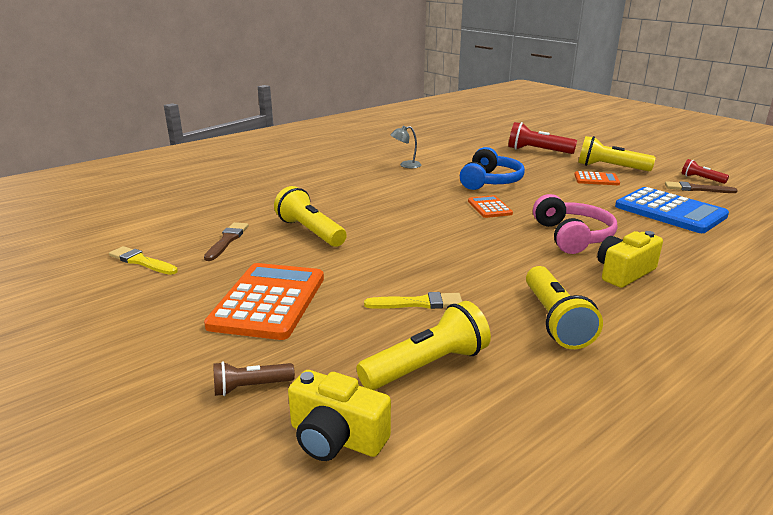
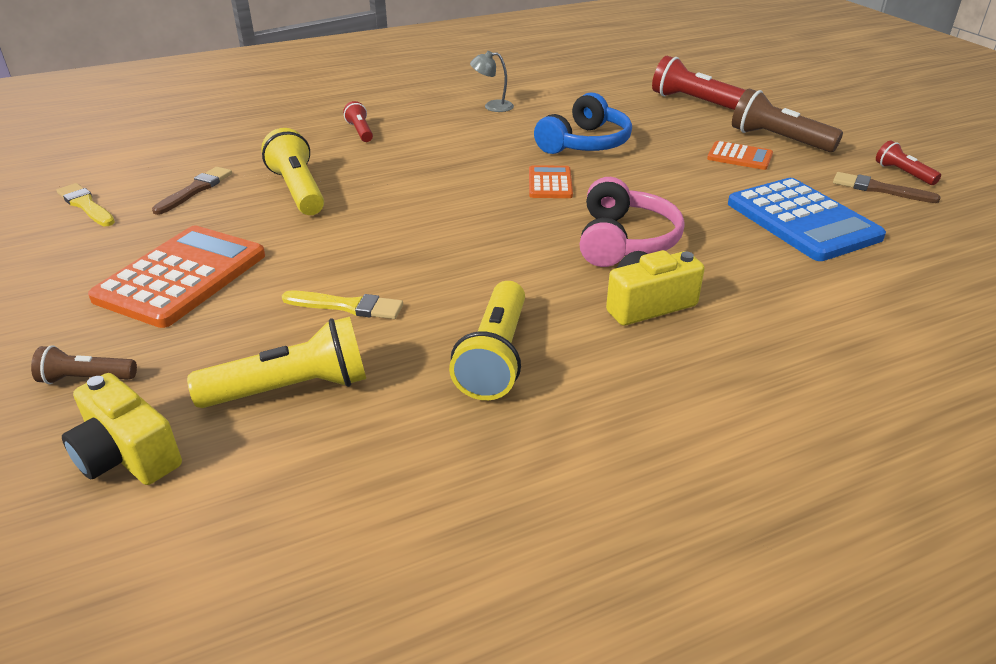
camera: 15 degrees right, 10 degrees up
(323, 189) = (360, 131): none -> red flashlight
(610, 167) = (778, 140): yellow flashlight -> brown flashlight

